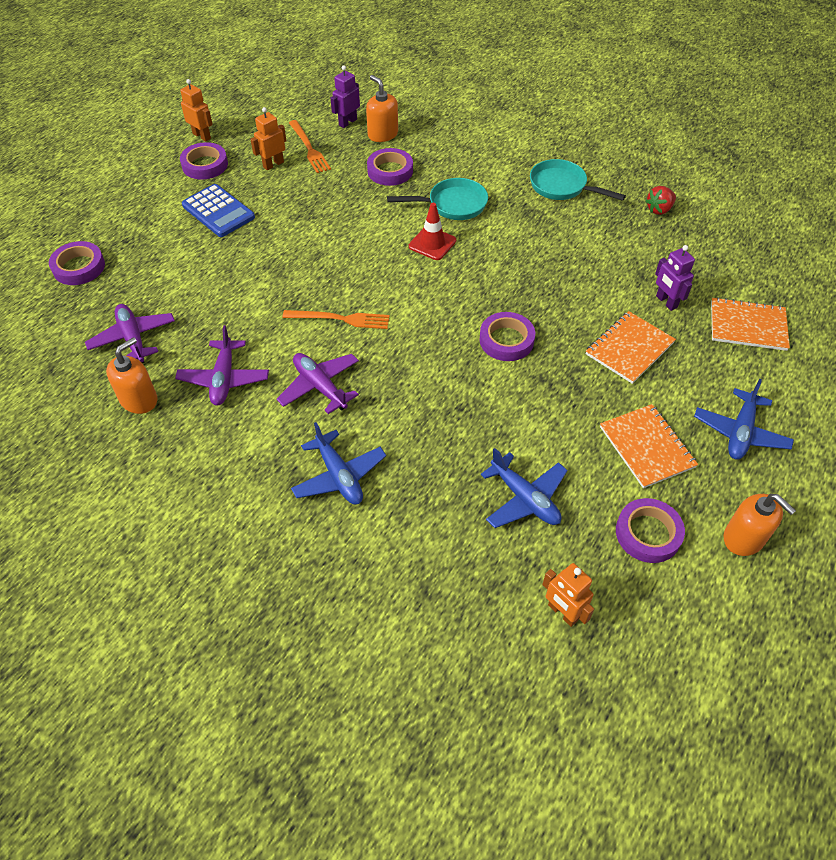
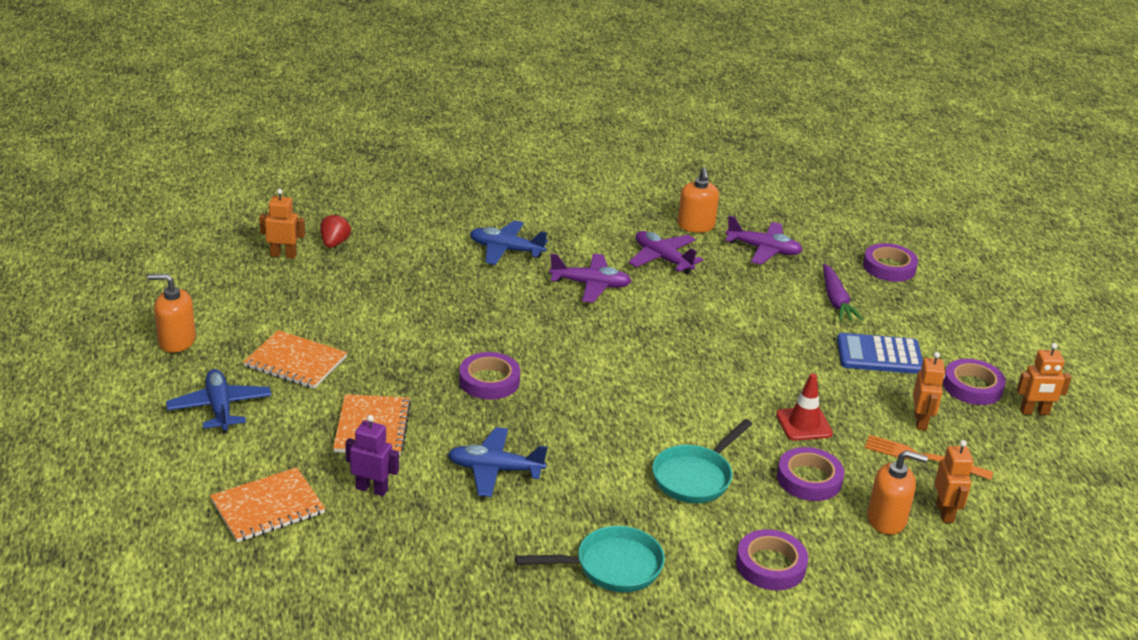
camera: 135 degrees right, 20 degrees down
(168, 263) = (836, 301): none -> purple carrot
(340, 319) = (643, 330): orange fork -> none
(347, 122) = (945, 512): purple robot -> orange robot
(432, 243) = (659, 427): red traffic cone -> red traffic cone (804, 424)
(524, 498) = (363, 293): blue plane -> blue plane (495, 470)
(648, 533) = (254, 313): purple tape -> purple tape (770, 565)
(659, 209) = (470, 600): red strawberry -> red strawberry (334, 243)

